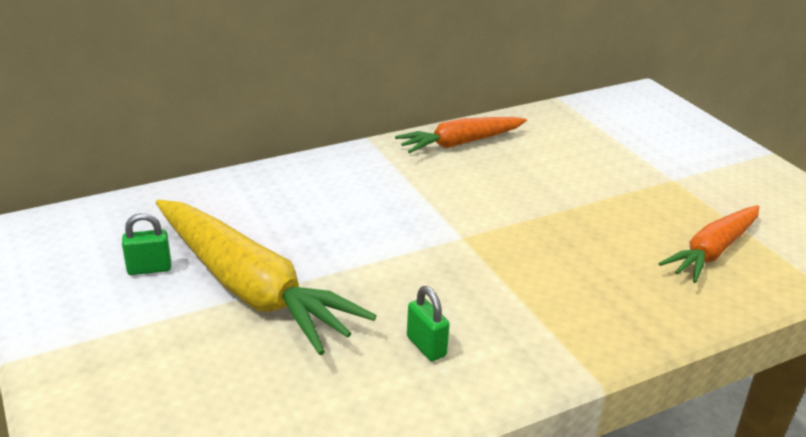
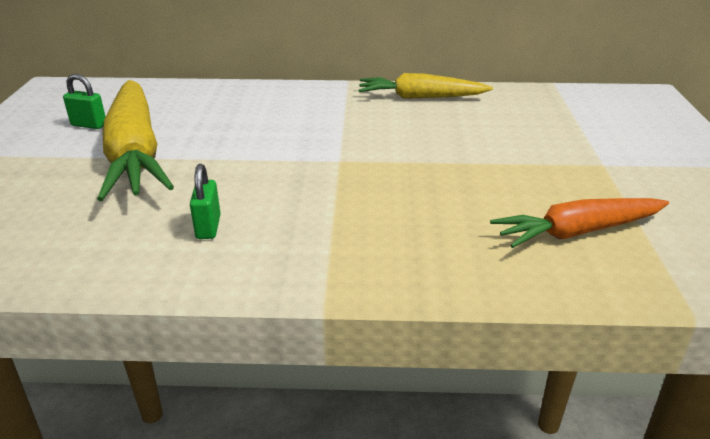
camera: 30 degrees right, 0 degrees up
(460, 143) = (420, 97): orange carrot -> yellow carrot

